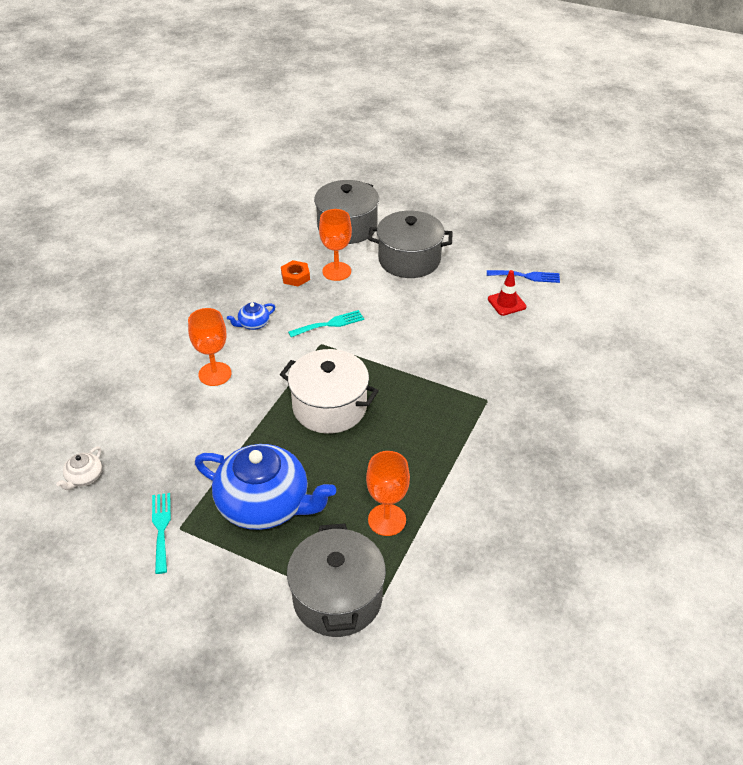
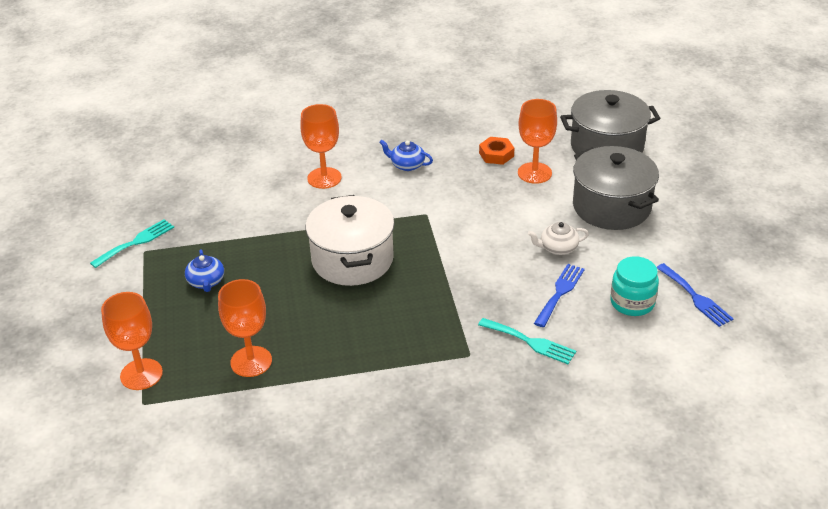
camera: 55 degrees right, 5 degrees down
(84, 477) = (153, 178): white teapot -> white teapot (558, 248)
(265, 504) = (206, 282): blue teapot -> blue teapot, size x0.41
(329, 324) = (458, 206): turquoise fork -> turquoise fork (530, 342)
(337, 598) = (141, 374): grey pot -> orange goblet
(467, 327) = (560, 293): none -> blue fork
(506, 303) = (632, 302): red traffic cone -> turquoise jar

